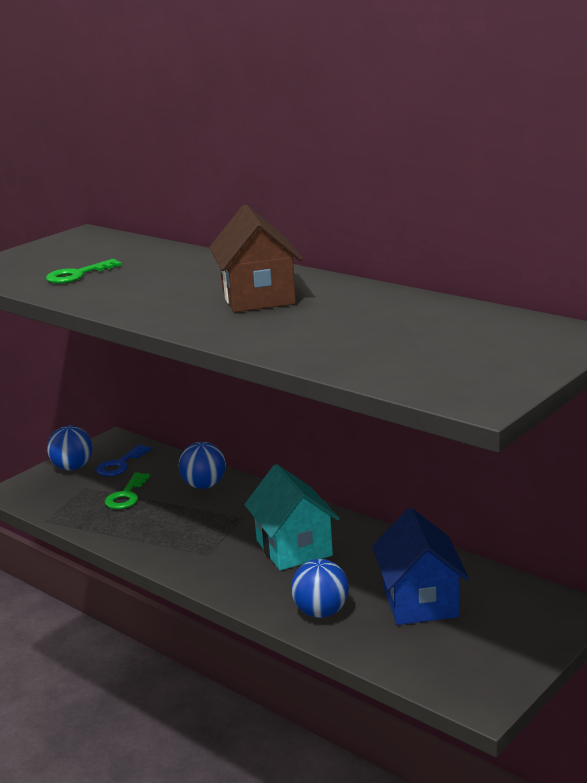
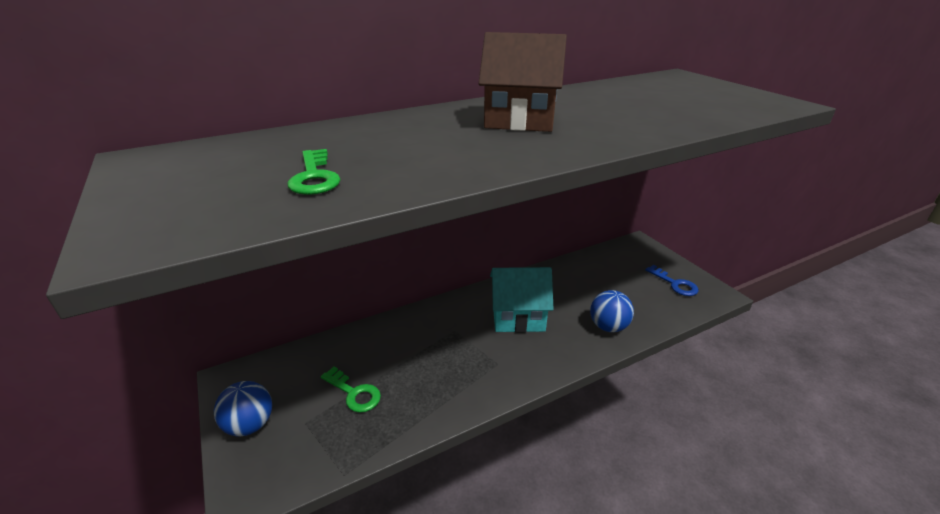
camera: 70 degrees left, 10 degrees up
(120, 465) = (286, 385): blue key -> blue key (675, 284)
(204, 485) = (384, 339): blue ball -> none
(420, 601) = (611, 285): blue house -> none

